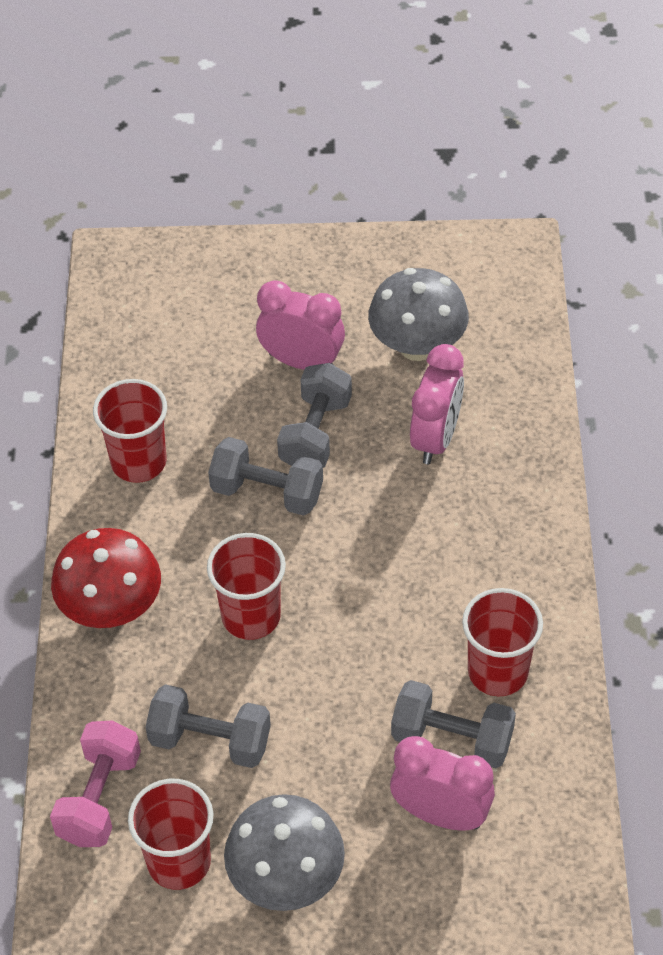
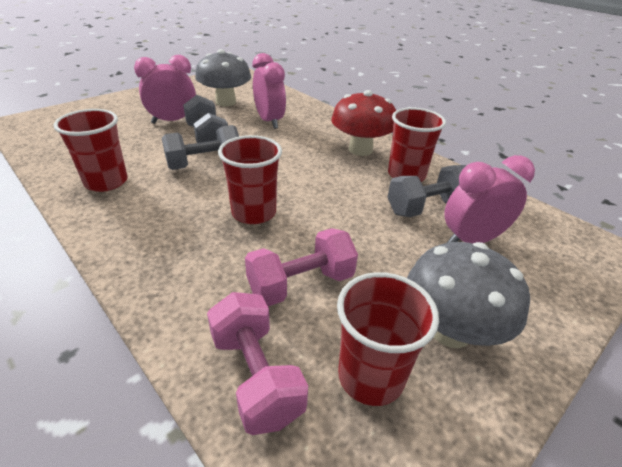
camera: 45 degrees left, 15 degrees down
(111, 608) = (150, 253): red mushroom -> red mushroom (360, 150)
(210, 740) = (301, 284): grey dumbbell -> pink dumbbell

